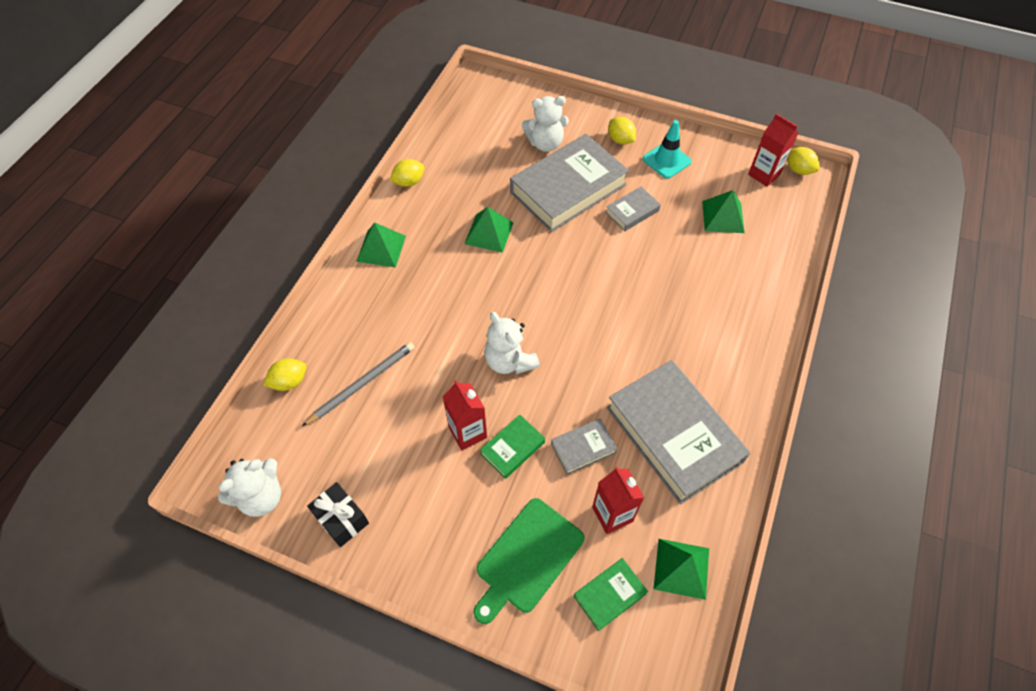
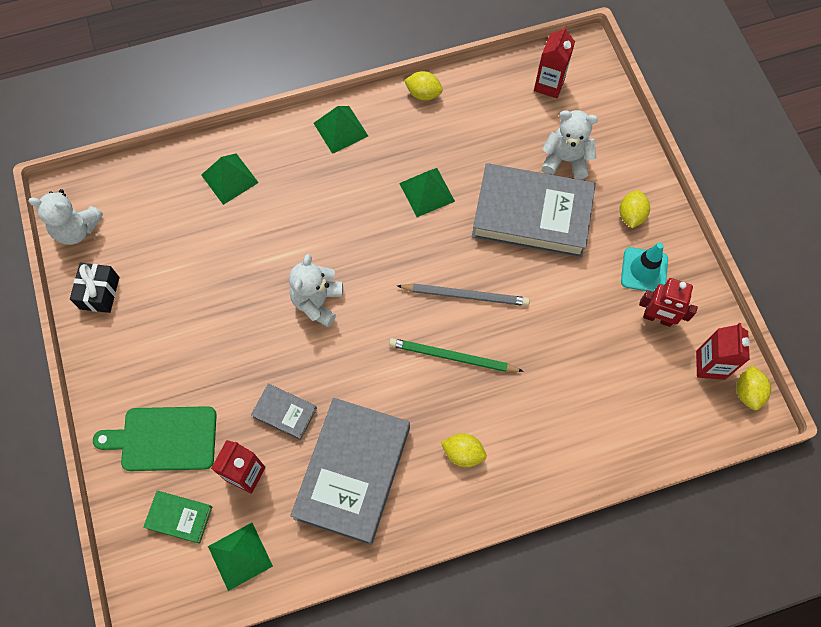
camera: 50 degrees right, 10 degrees up
(289, 381) = (174, 169): yellow lemon -> yellow lemon (463, 453)
(362, 384) = (212, 217): grey pencil -> grey pencil (465, 295)
(467, 432) = (231, 320): red carton -> red carton (549, 85)
(512, 448) = (244, 362): green book -> none
(545, 143) = (566, 160): white teddy bear -> white teddy bear turned 150 degrees clockwise
(632, 211) = (554, 284): grey book -> none
(634, 307) = (452, 357): none -> green pencil
(707, 177) = (657, 318): none -> red robot
(723, 217) = (621, 362): green pyramid -> green pyramid (229, 178)

